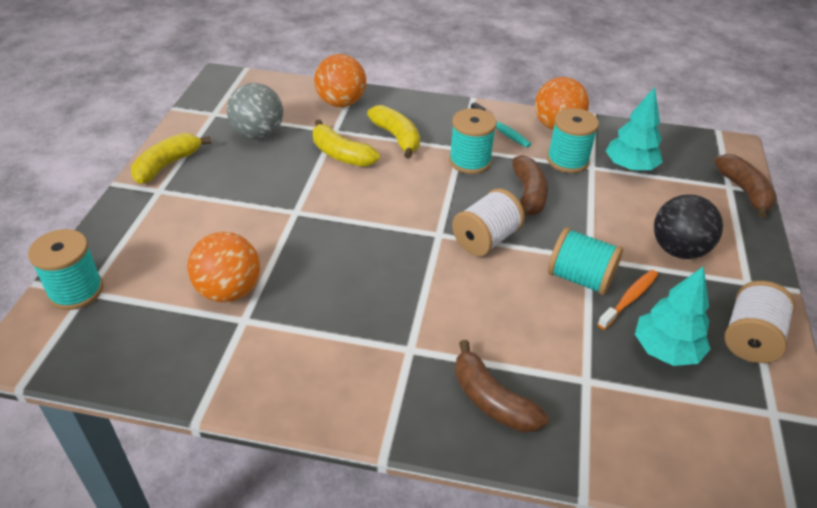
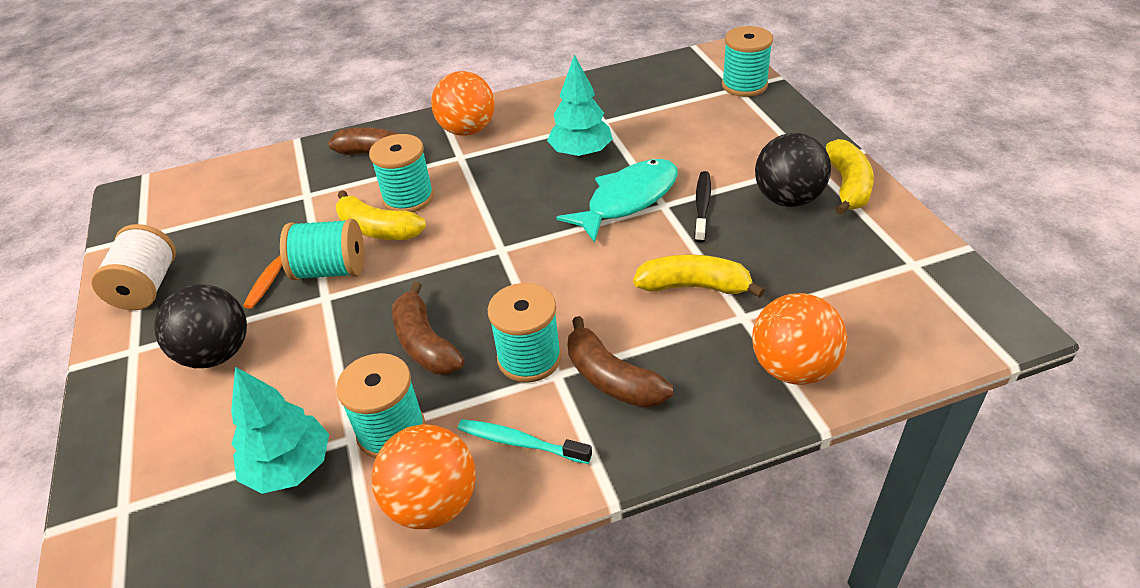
camera: 155 degrees right, 0 degrees up
(215, 175) = (788, 199): none -> black ball
(229, 291) = (637, 130): orange ball -> orange ball (467, 130)
(258, 134) = (821, 264): grey ball -> none
(272, 197) = (702, 206): none -> black toothbrush
(315, 227) = (628, 200): none -> turquoise fish
(397, 137) = (654, 347): yellow banana -> yellow banana (378, 229)
(486, 239) = (448, 265): white spool -> none
(486, 321) = (408, 198): none -> turquoise spool
(666, 350) = (236, 243): turquoise tree -> turquoise tree (581, 153)
(744, 191) = (98, 508): brown banana -> brown banana (611, 379)

